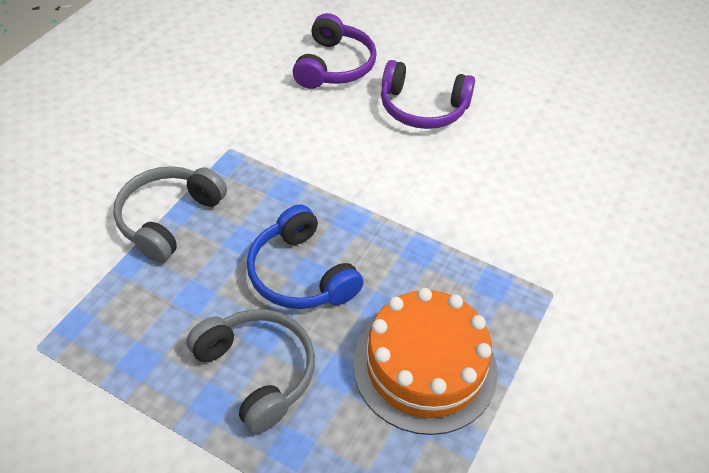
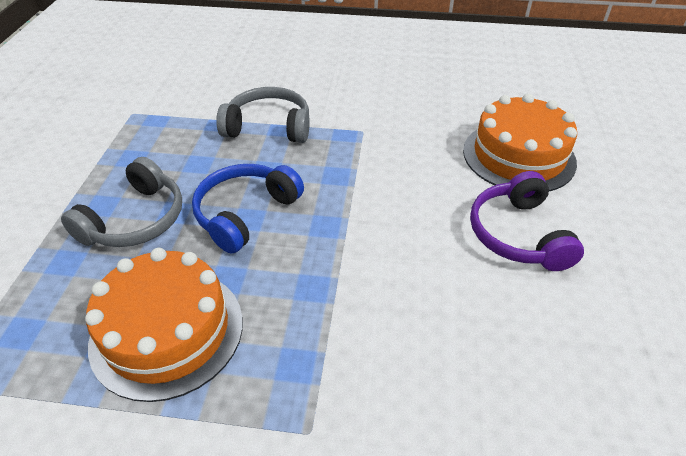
camera: 70 degrees right, 5 degrees down
(334, 66) = (518, 156): purple headphones -> orange cake

